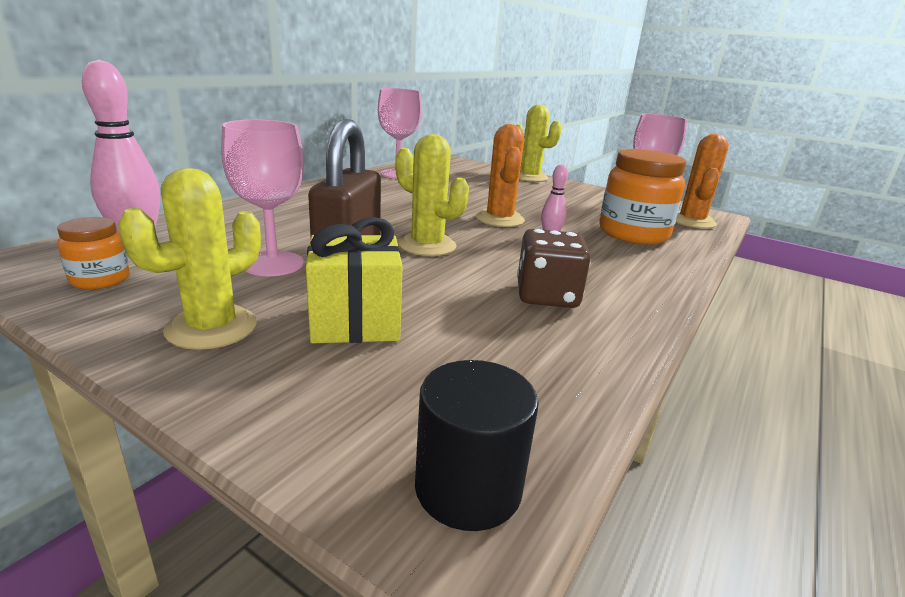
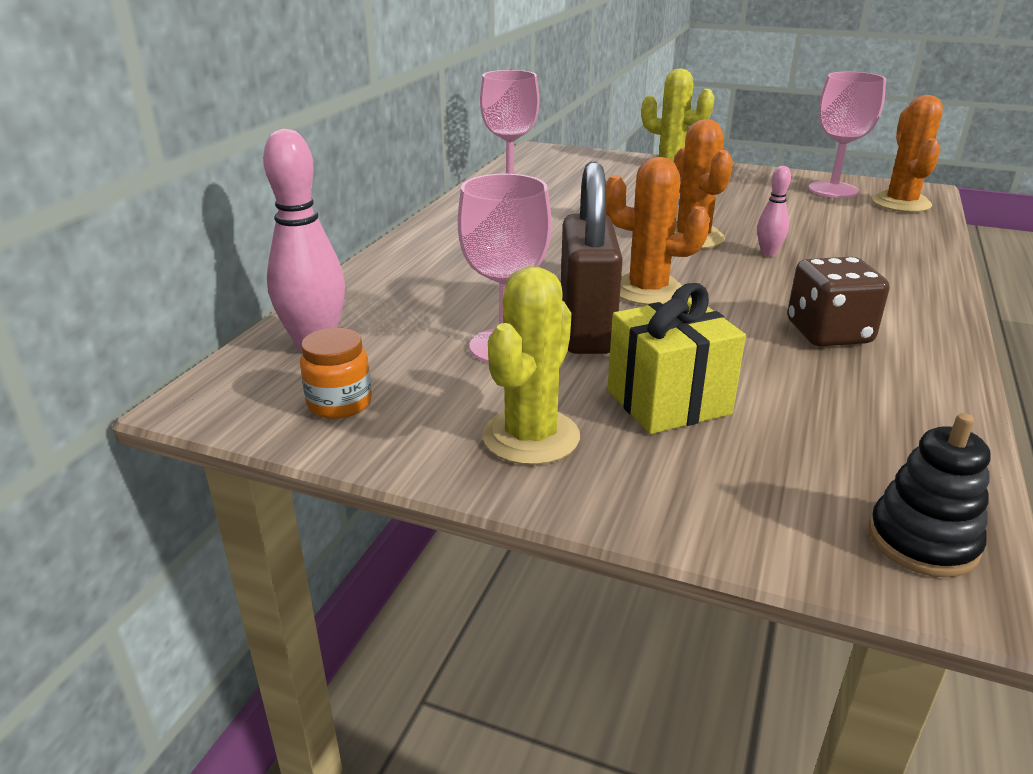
camera: 10 degrees left, 5 degrees up
(427, 245) = (647, 290): yellow cactus -> orange cactus
(468, 487) = (922, 541): black cylinder -> black stacking toy
(633, 234) = (853, 233): orange jar -> none

